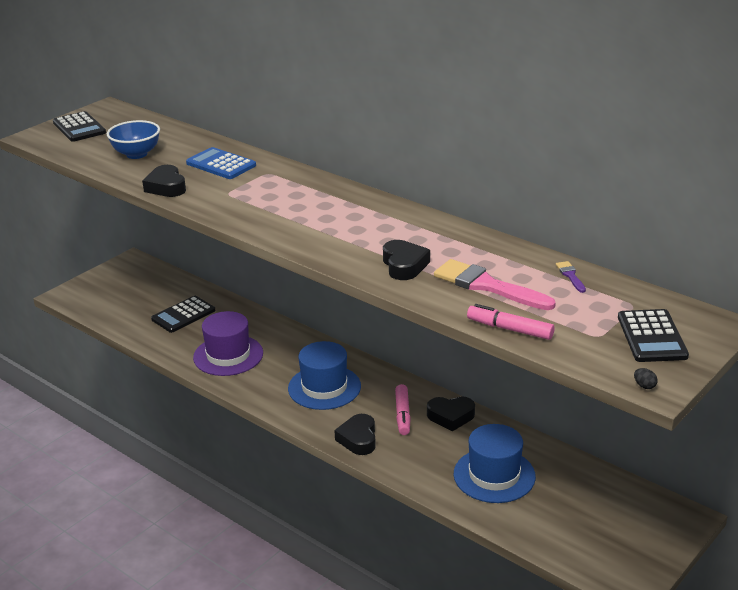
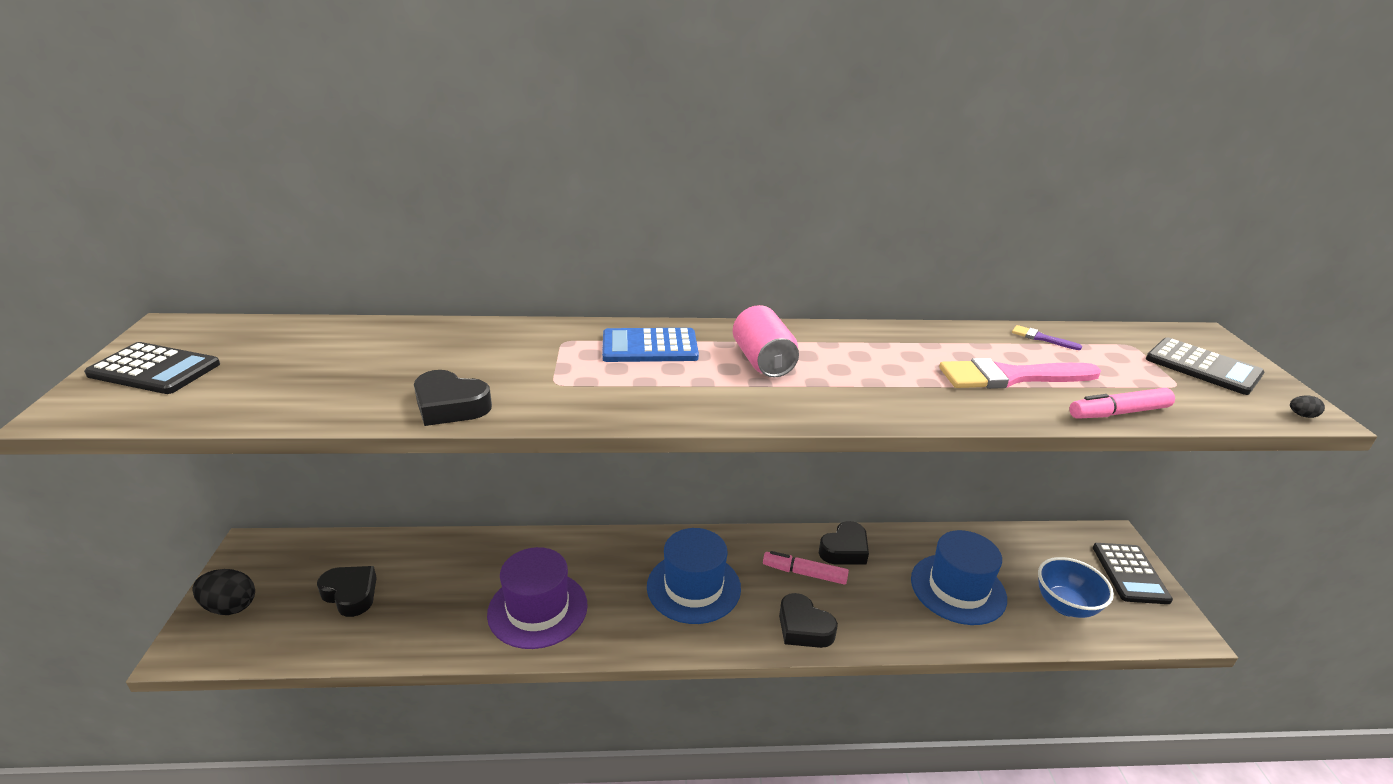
camera: 45 degrees left, 0 degrees up
(97, 285) = (230, 606): none -> black egg
(136, 154) = (325, 377): blue bowl -> blue bowl (1065, 605)
(183, 315) = (414, 586): black calculator -> black calculator (1130, 573)
(221, 164) = (482, 350): blue calculator -> blue calculator (649, 347)
(352, 221) = (763, 361): none -> pink can
(402, 415) = (804, 573): pink marker -> pink marker turned 150 degrees clockwise
(404, 265) = (905, 388): black heart -> black heart (350, 594)

